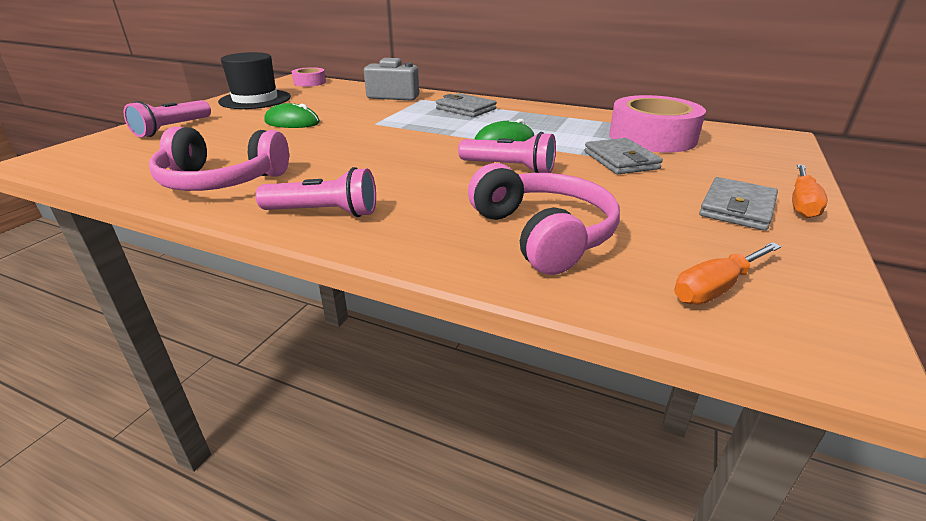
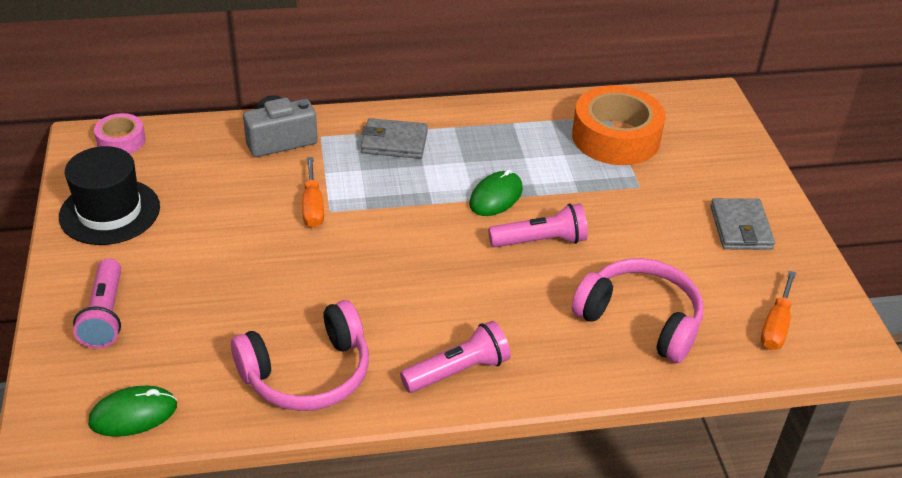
camera: 35 degrees left, 10 degrees up
(292, 122) = (233, 245): green mouse -> green mouse (133, 414)
(621, 160) = (618, 190): grey wallet -> none
(652, 137) = (616, 137): pink tape -> orange tape
(802, 203) = (776, 203): orange screwdriver -> orange screwdriver (312, 206)

